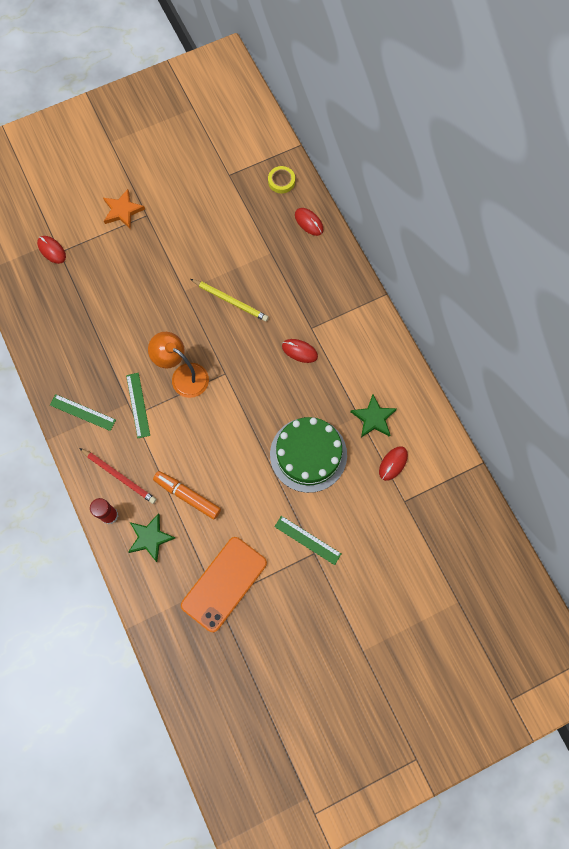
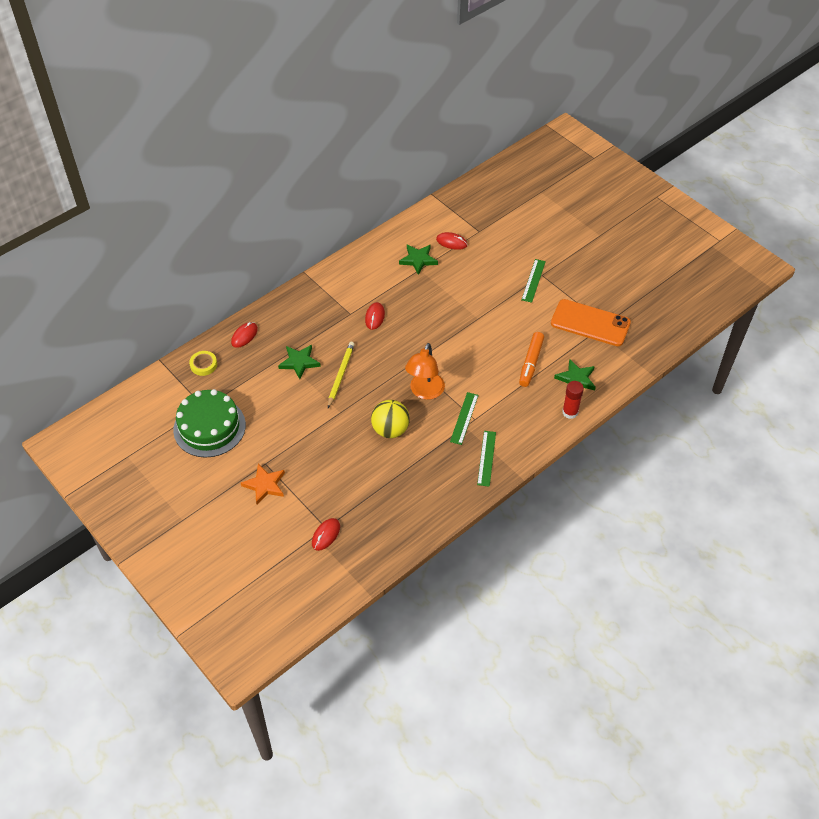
camera: 105 degrees left, 20 degrees down
(119, 476) = (533, 414): red pencil -> none
(138, 405) = (464, 418): green ruler -> green ruler turned 45 degrees counterclockwise
(147, 331) = (390, 430): none -> yellow ball
(259, 266) = (299, 362): none -> green star
(308, 454) = (464, 293): green cake -> green cake (209, 427)

